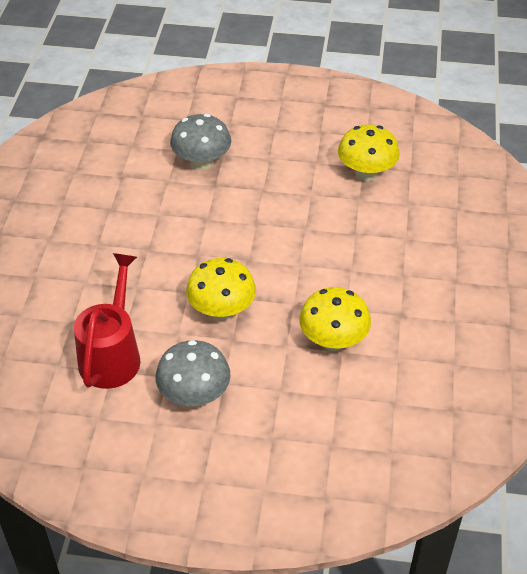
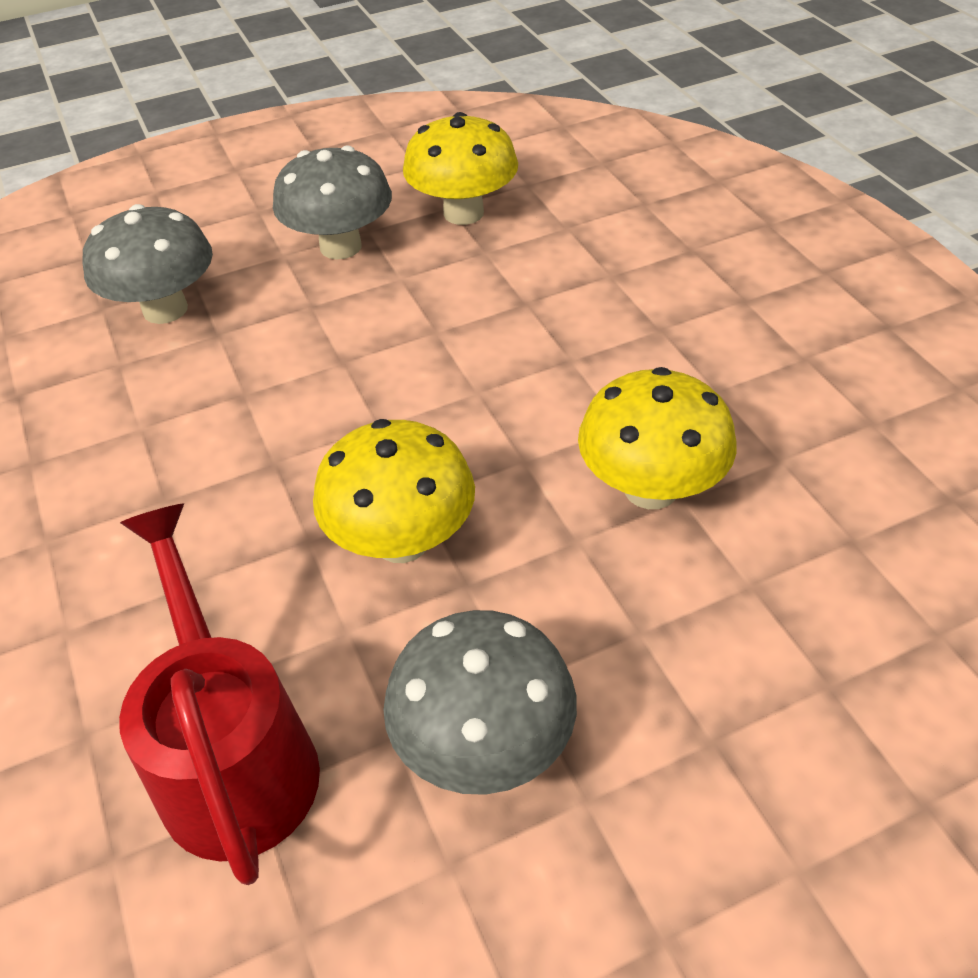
camera: 30 degrees left, 0 degrees up
(297, 165) = (340, 247): none -> grey mushroom

